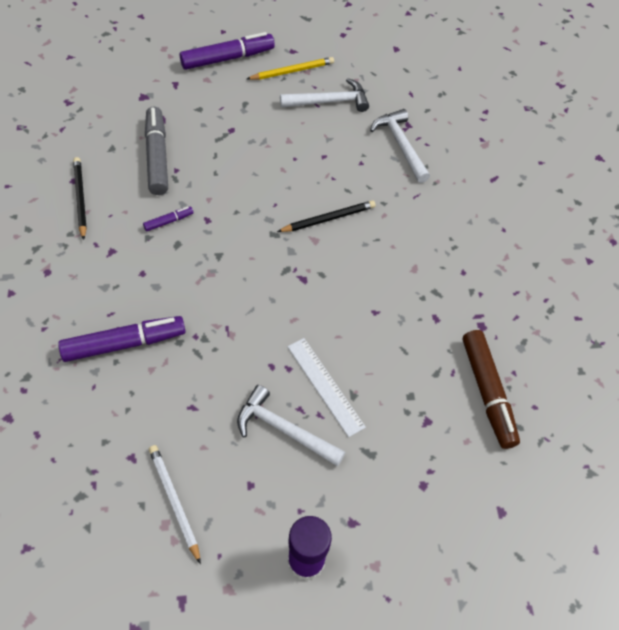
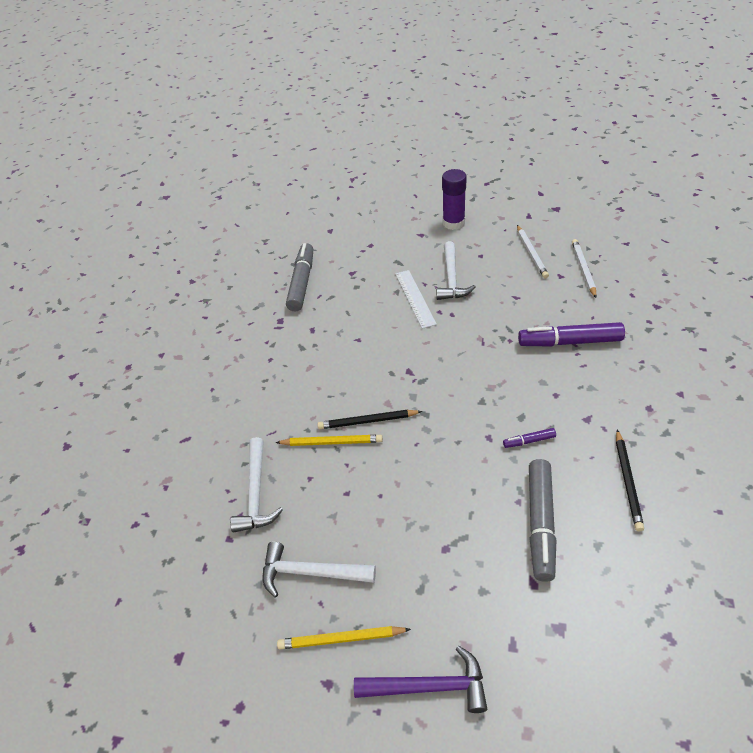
camera: 155 degrees left, 10 degrees down
(98, 476) = (583, 269): none -> white pencil
(227, 58) = (428, 686): purple marker -> purple hammer
(284, 430) = (451, 278): white hammer -> white hammer turned 45 degrees clockwise
(355, 194) = (331, 442): none -> yellow pencil
(487, 393) = (302, 282): brown marker -> grey marker

